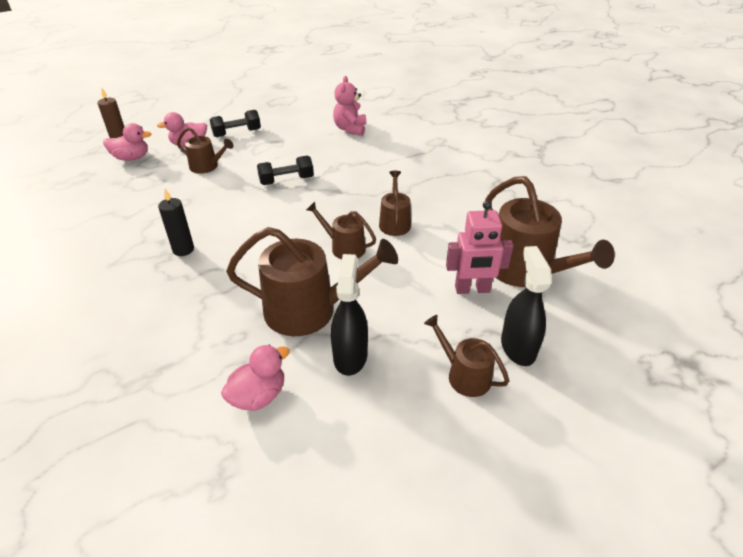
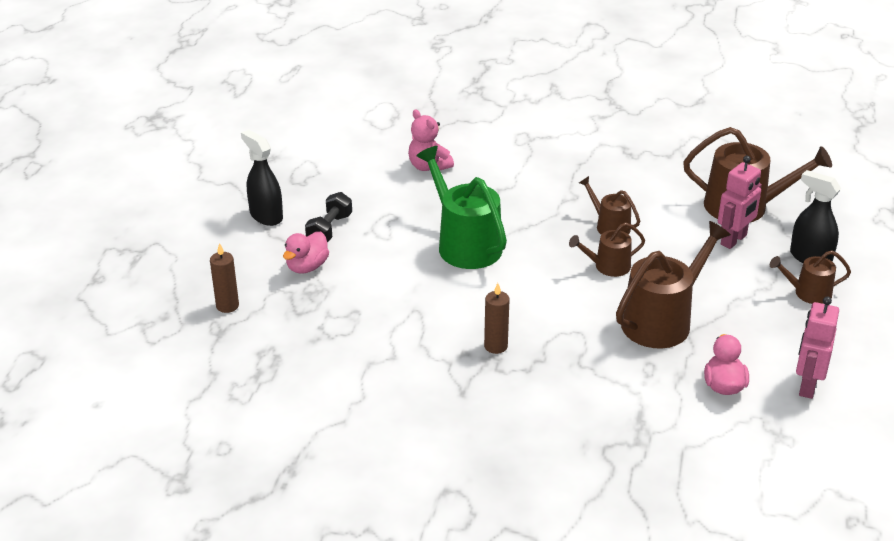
camera: 45 degrees left, 5 degrees down
(131, 158) = (277, 312): pink duck -> none
(183, 249) = (495, 346): black candle -> brown candle
(207, 166) = (369, 275): brown watering can -> none
(286, 180) = (465, 244): black dumbbell -> green watering can
(320, 456) = (807, 386): none -> pink robot
(350, 356) = (733, 328): black spray bottle -> black spray bottle (266, 216)

